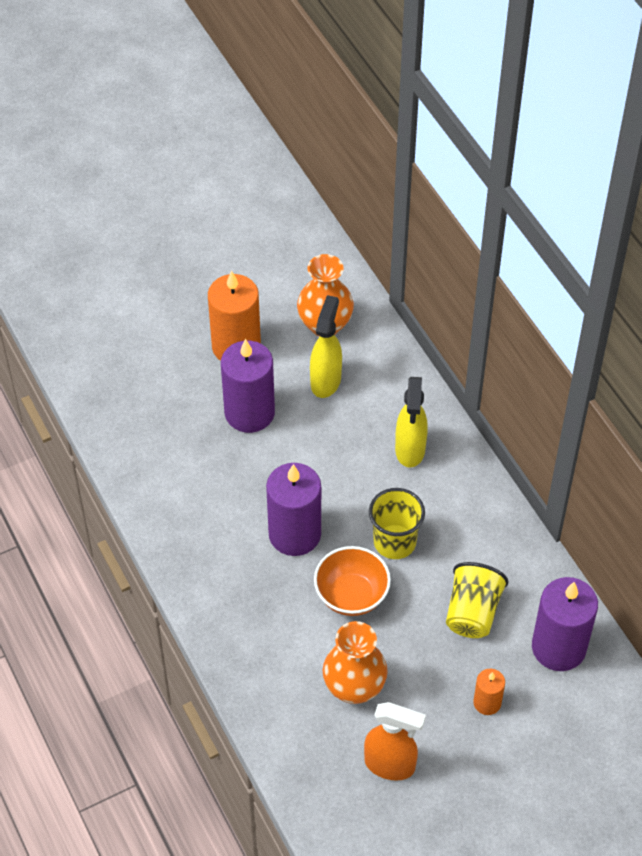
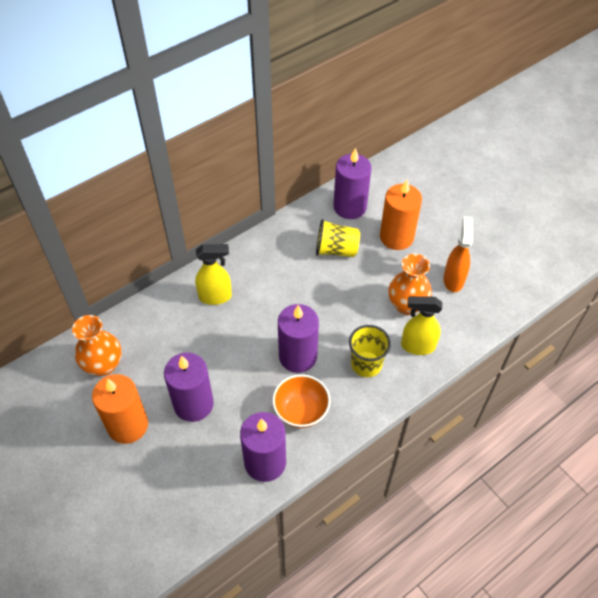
camera: 100 degrees left, 0 degrees up
(154, 478) = (265, 462): none -> purple candle
(326, 381) = (158, 356): yellow spray bottle -> yellow spray bottle (417, 346)
(351, 595) = (339, 315): orange bowl -> orange bowl (301, 411)
(394, 542) = (292, 296): yellow cup -> yellow cup (366, 364)
(487, 702) = (396, 237): orange candle -> orange candle, size x2.00

